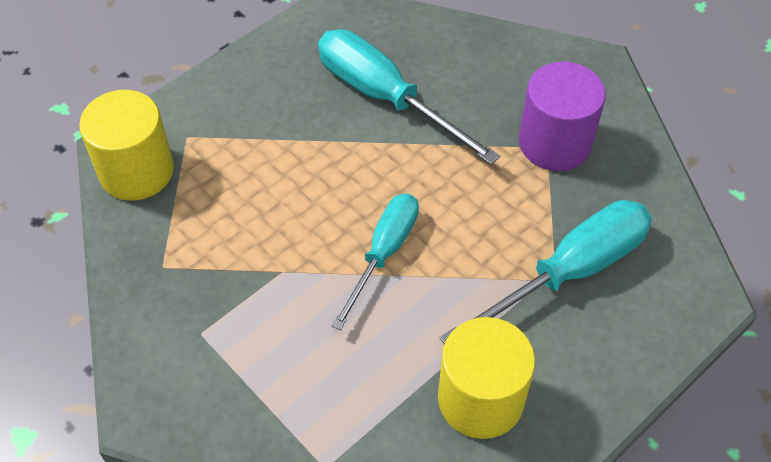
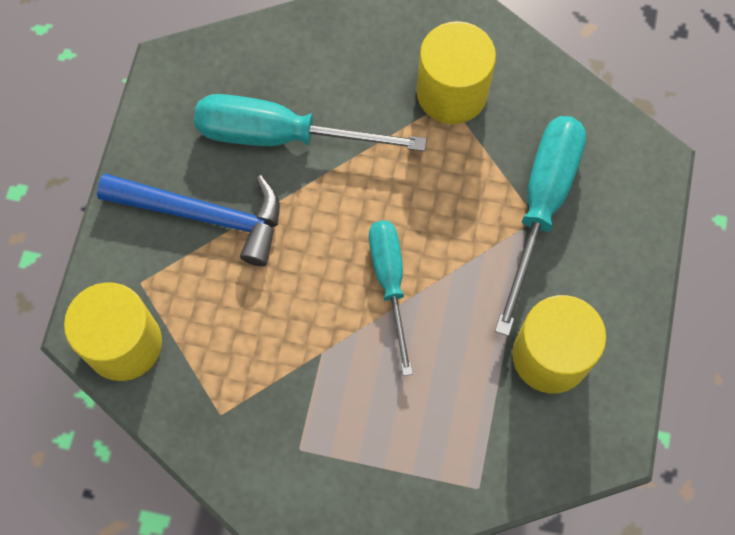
camera: 35 degrees left, 15 degrees up
(276, 118) = (204, 215): none -> blue hammer
(554, 143) = (452, 93): purple cylinder -> yellow cylinder

